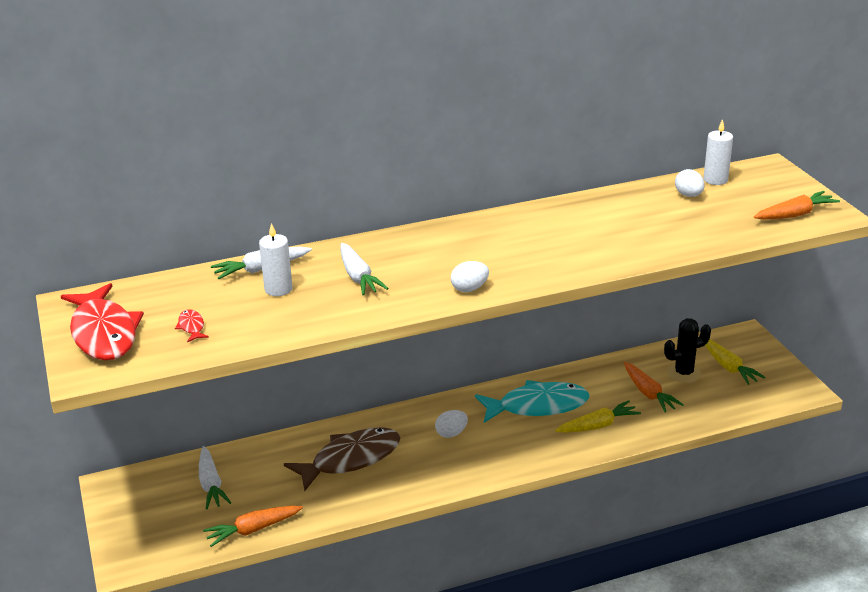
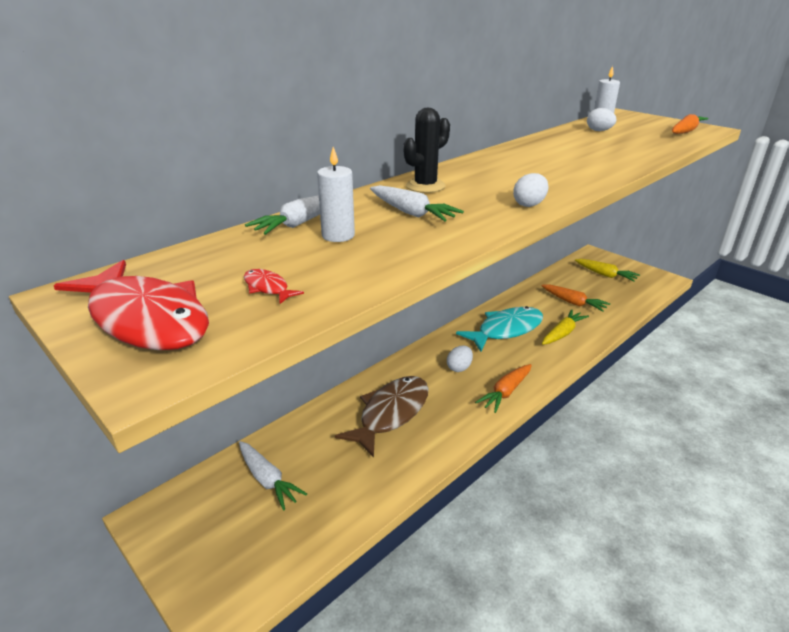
camera: 25 degrees left, 0 degrees up
(253, 530) = (345, 516): orange carrot -> orange carrot (506, 392)
(684, 373) = (581, 284): black cactus -> black cactus (425, 186)

